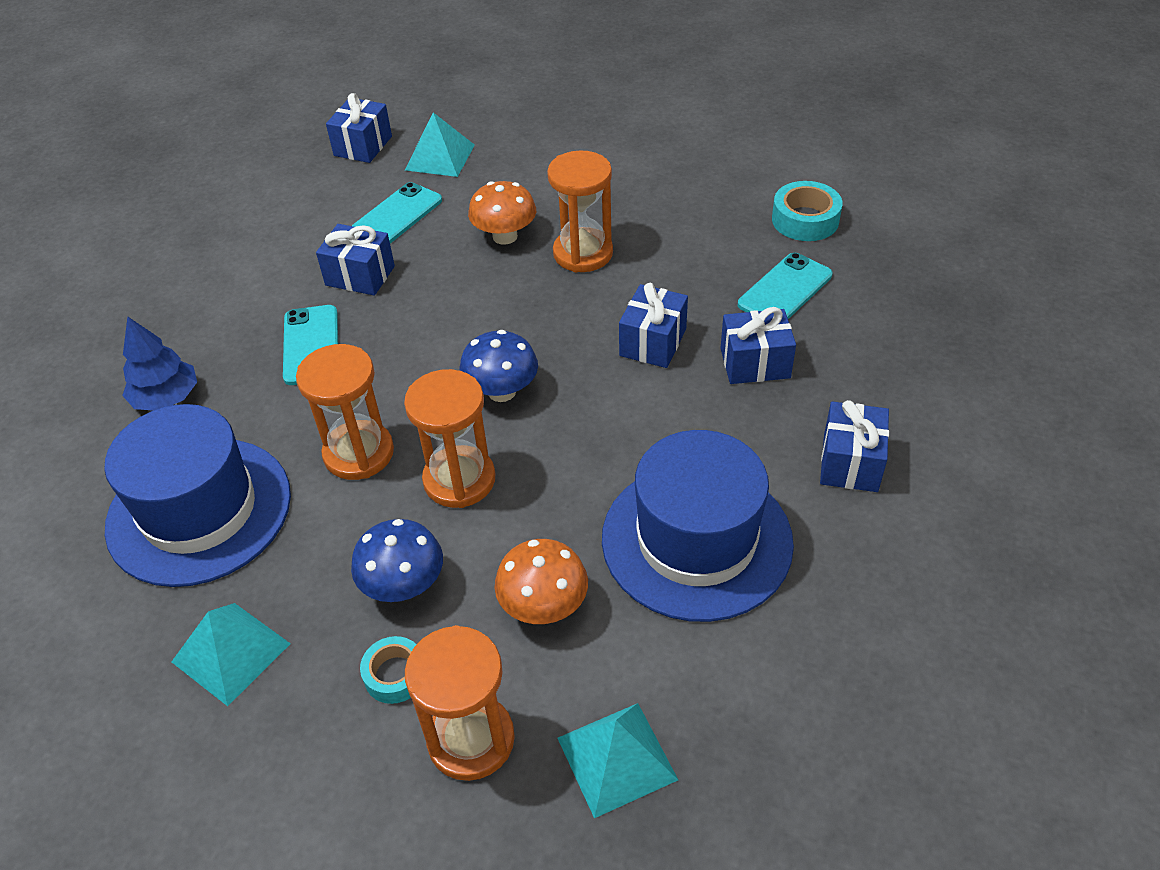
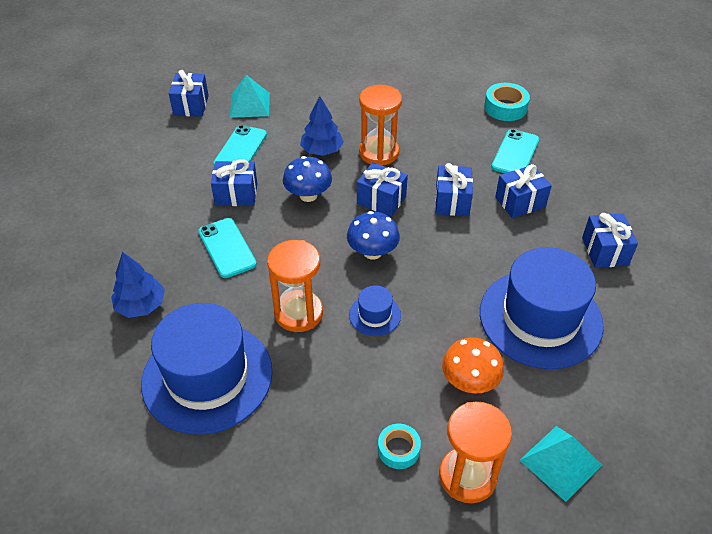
camera: 20 degrees left, 0 degrees up
(231, 652) = (281, 465): turquoise pyramid -> none
(404, 585) = (374, 391): blue mushroom -> blue mushroom (308, 195)
(459, 480) = (375, 315): orange hourglass -> blue hat
(505, 236) = (322, 150): orange mushroom -> blue tree
(551, 321) = (381, 200): none -> blue gift

